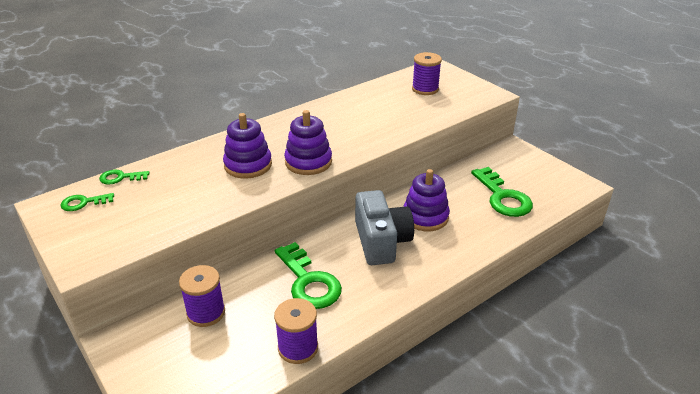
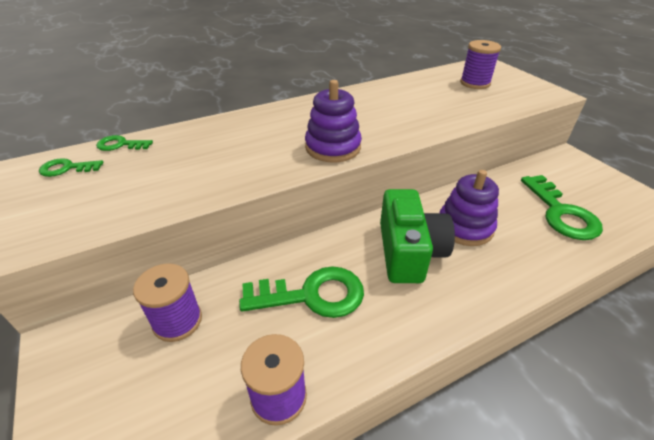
camera: 10 degrees right, 5 degrees up
(248, 165) = (263, 144): purple stacking toy -> none
(308, 282) = (312, 295): green key -> green key turned 75 degrees counterclockwise
(381, 241) = (409, 252): grey camera -> green camera

